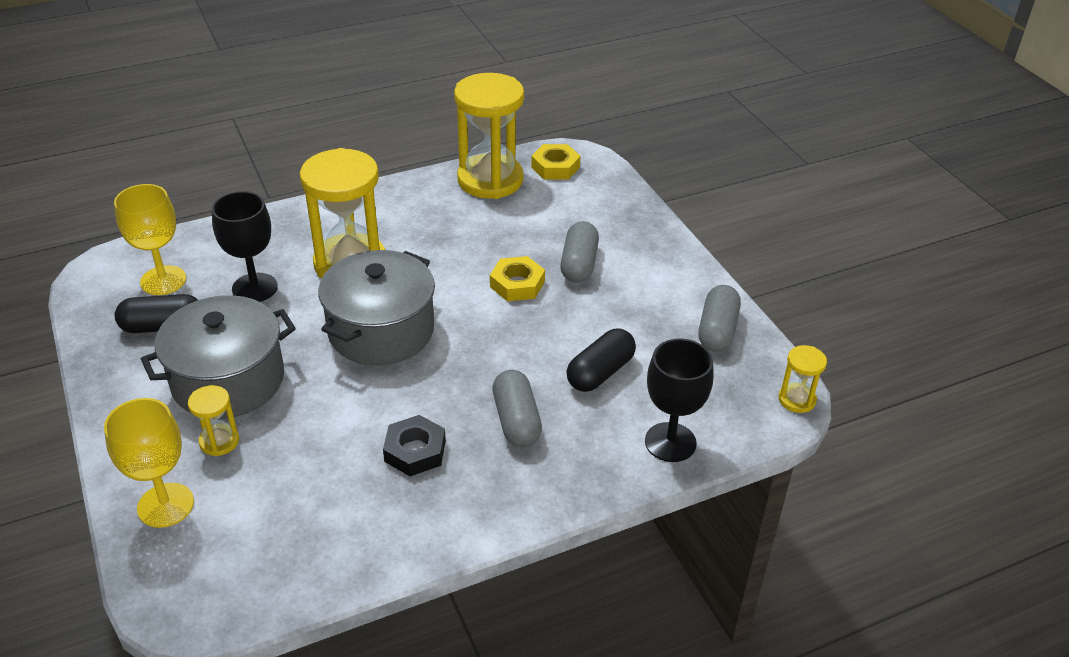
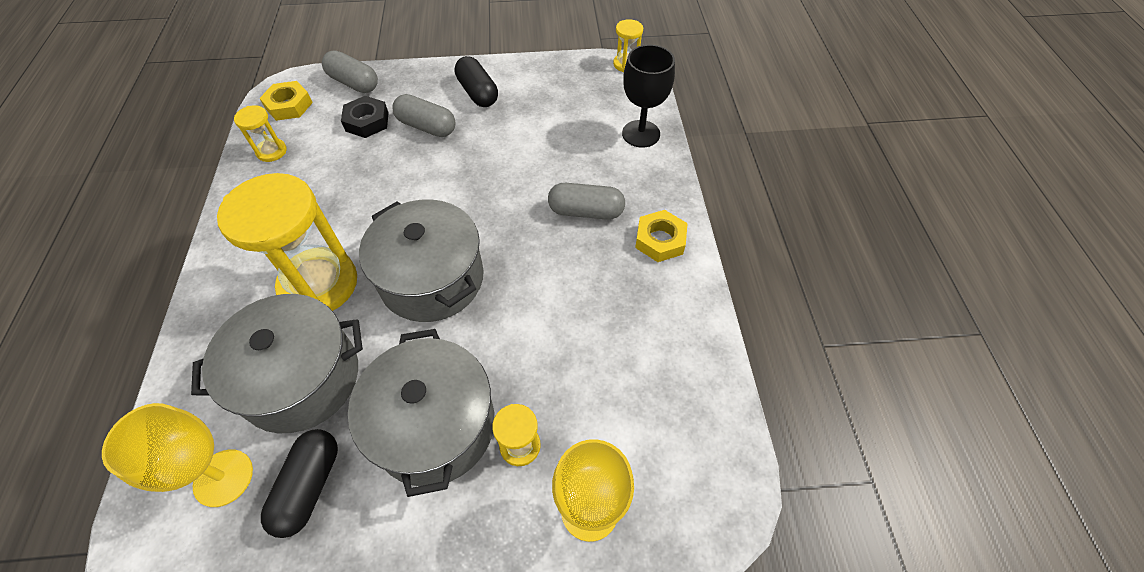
camera: 70 degrees left, 15 degrees up
(255, 288) = (301, 378): black goblet -> grey pot
(415, 451) = (593, 285): black nut -> black nut (367, 121)
(490, 180) = (271, 151): yellow hourglass -> yellow hourglass, size x0.45
(517, 284) = (427, 170): yellow nut -> yellow nut (660, 240)
(600, 372) = (556, 149): black capsule -> black capsule (477, 93)
(717, 330) = (543, 77): grey capsule -> grey capsule (354, 83)

